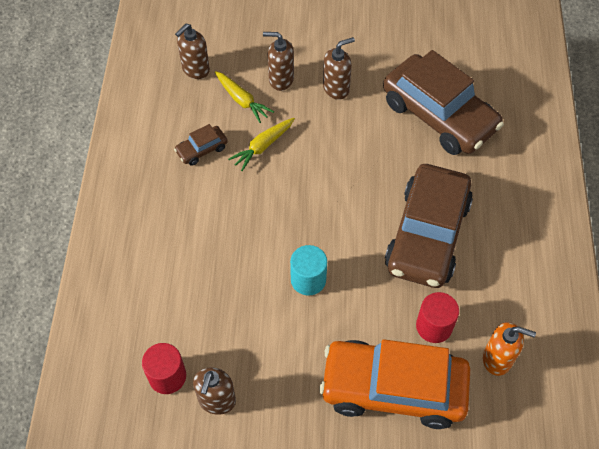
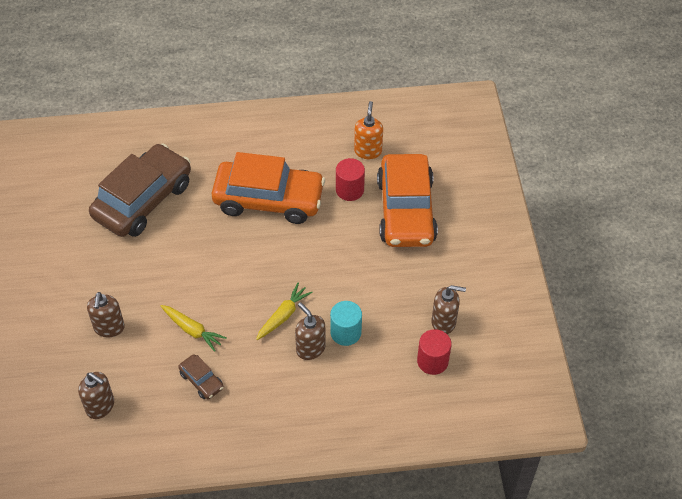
camera: 100 degrees left, 5 degrees down
(242, 100) = (138, 357): yellow carrot -> yellow carrot (283, 315)
(308, 280) = (325, 276): turquoise cylinder -> turquoise cylinder (345, 332)
(336, 88) = (117, 280): brown soap dispenser -> brown soap dispenser (310, 348)
(427, 235) = (269, 199): brown car -> orange car

